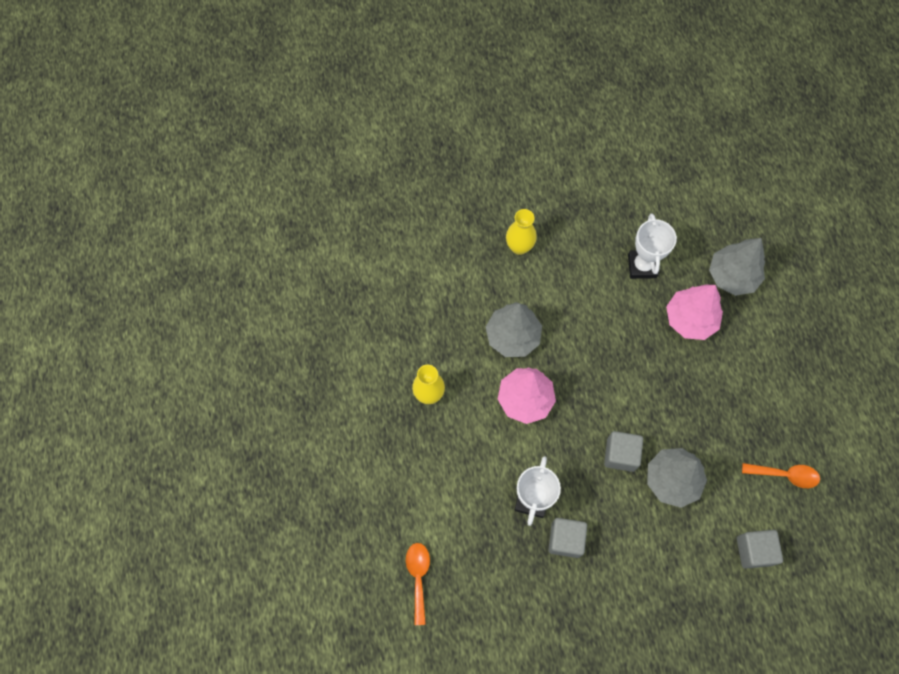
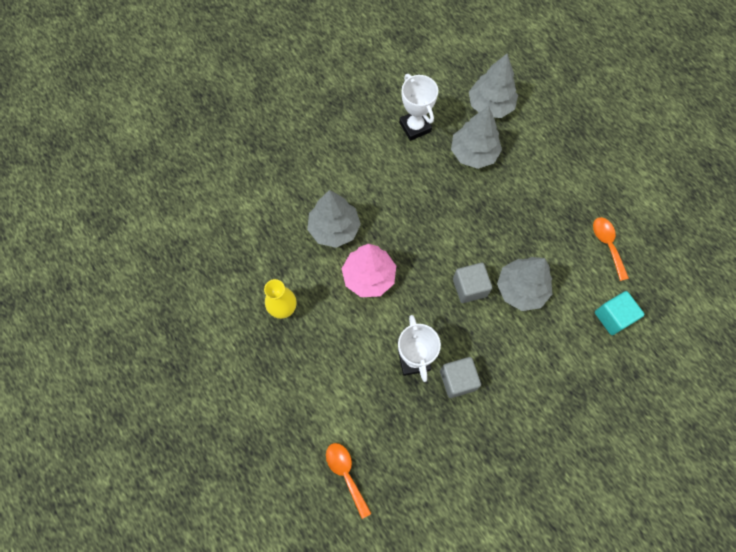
camera: 25 degrees left, 0 degrees up
(519, 247) = (306, 153): yellow vase -> none
(690, 319) = (473, 153): pink tree -> grey tree
(754, 551) = (613, 317): grey cube -> turquoise cube
(785, 475) = (607, 244): orange spoon -> orange spoon turned 90 degrees counterclockwise

